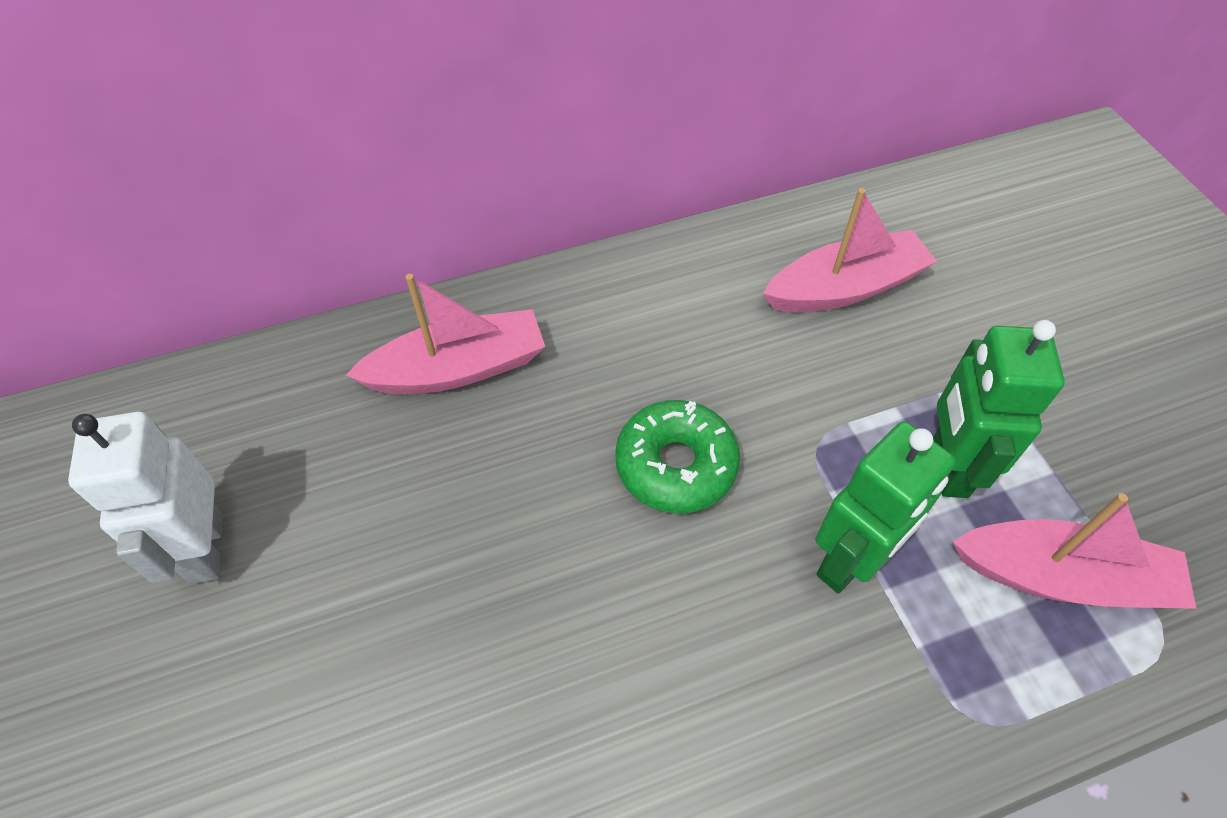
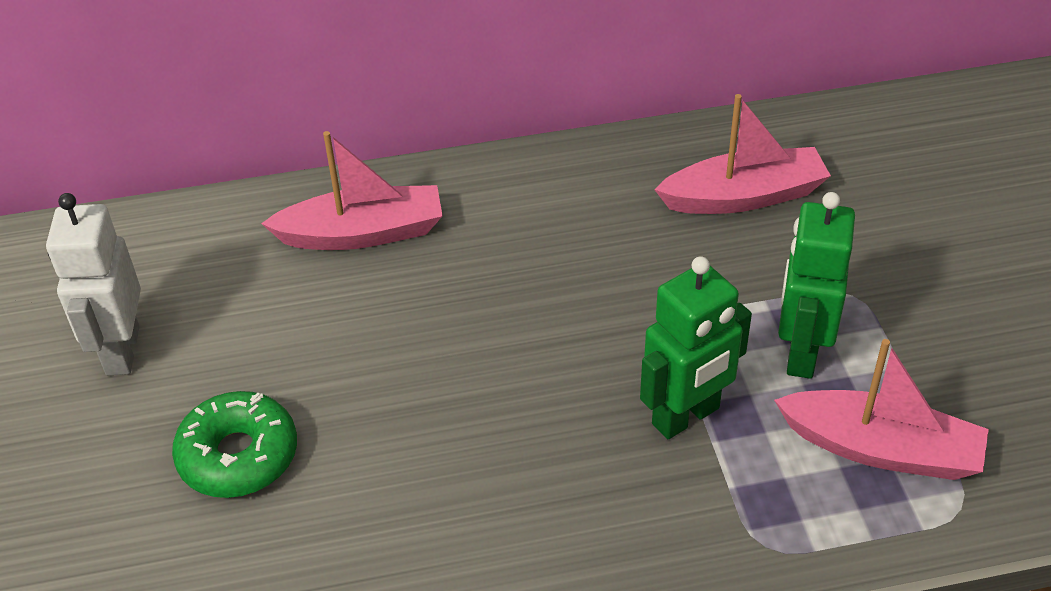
camera: 10 degrees right, 10 degrees down
(676, 465) = (545, 327): green donut -> green donut (238, 456)

